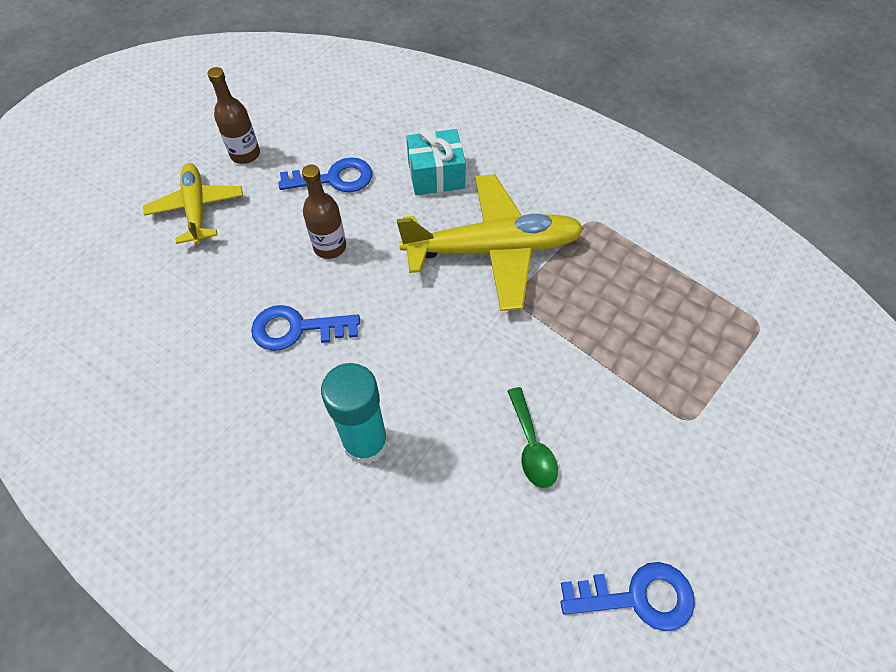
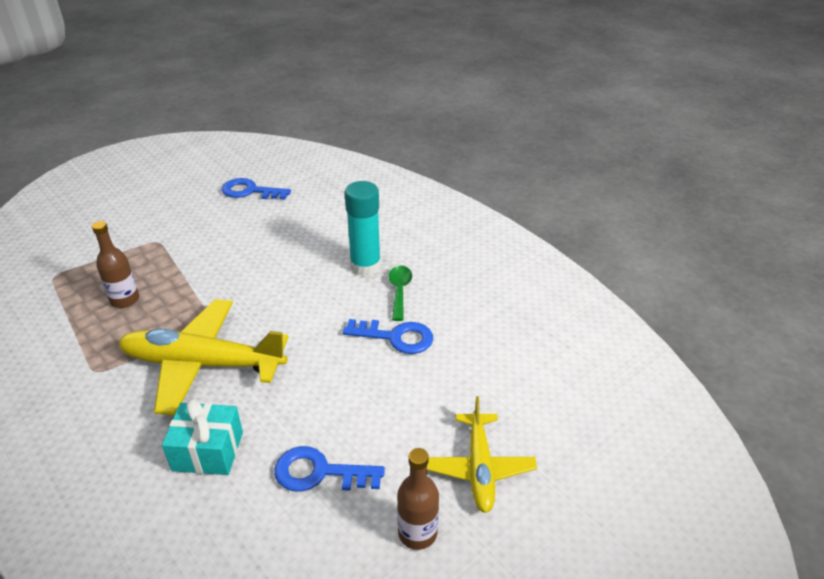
camera: 165 degrees left, 20 degrees down
(330, 247) = (349, 397): brown bottle -> brown bottle (125, 300)
(531, 446) = (262, 247): green spoon -> green spoon (399, 291)

